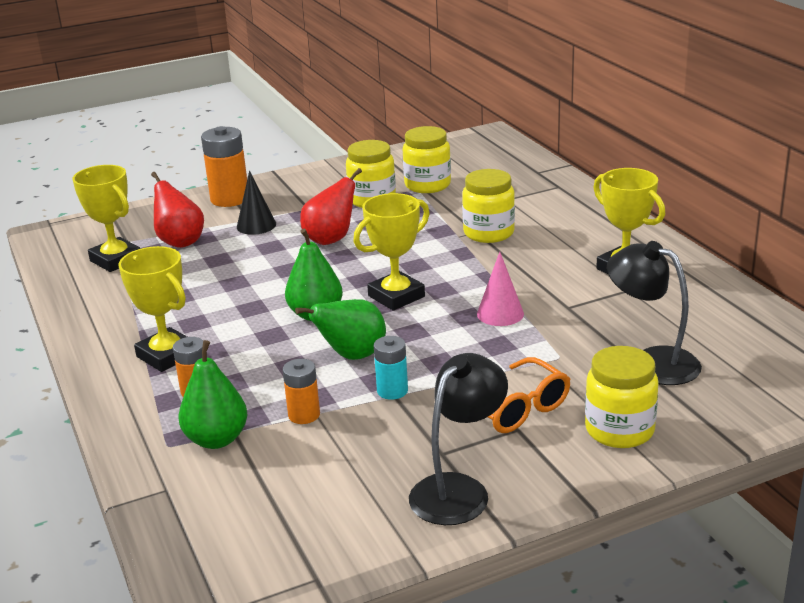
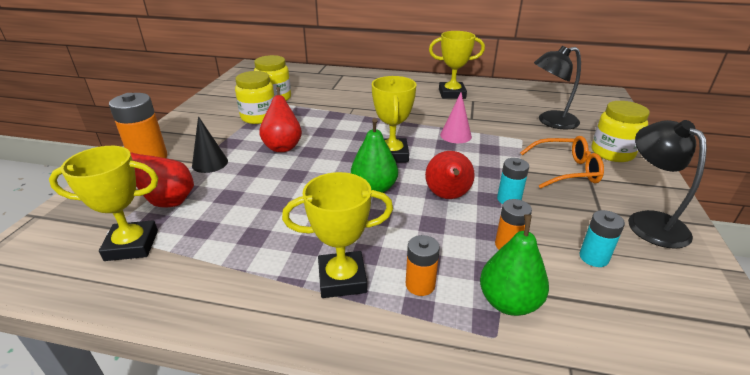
camera: 55 degrees left, 5 degrees up
(338, 468) = (593, 257): none -> turquoise battery
(352, 356) = (447, 196): green pear -> red pear
(488, 233) = (361, 105): yellow jar -> none

